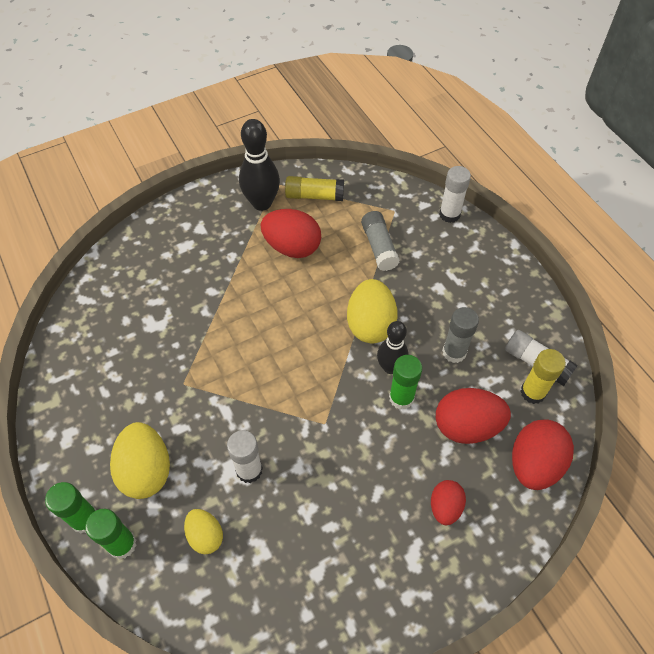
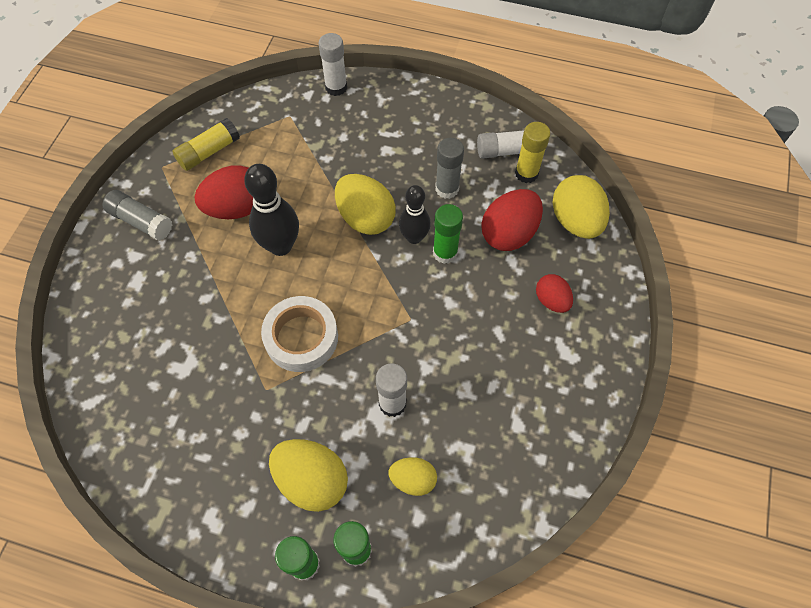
camera: 45 degrees left, 5 degrees up
(240, 370) = (301, 337): none -> white tape
(262, 203) = (168, 192): black bowling pin -> black bowling pin (280, 246)
(379, 247) = (308, 153): grey glue stick -> grey glue stick (141, 221)
(534, 464) = (575, 221): red egg -> yellow egg

